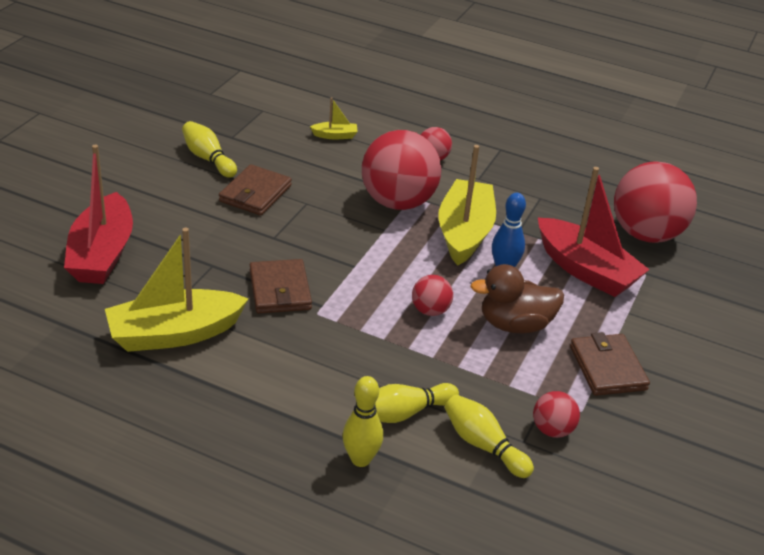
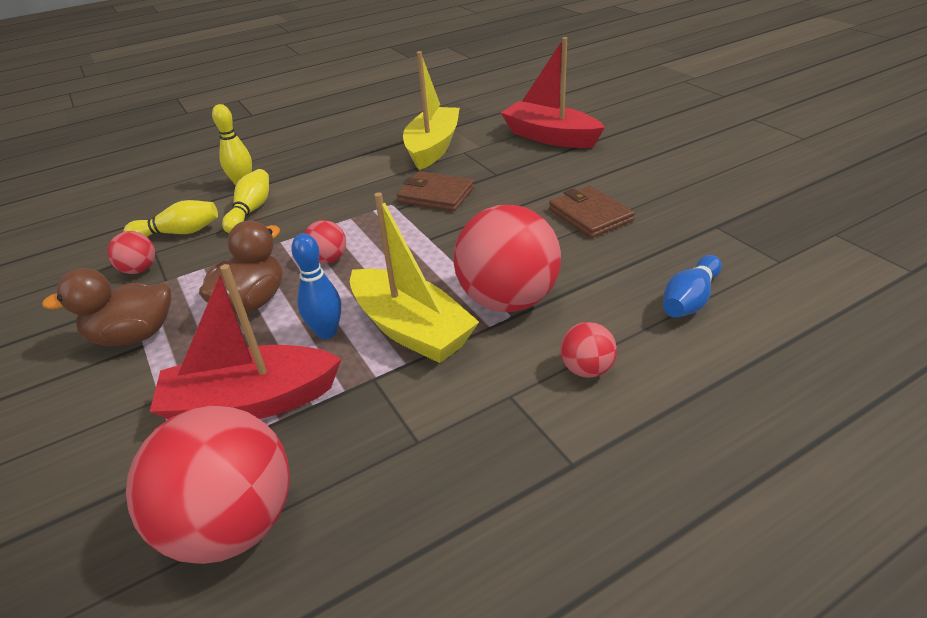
camera: 130 degrees right, 0 degrees up
(208, 159) = (673, 203): yellow bowling pin -> none
(335, 135) = (689, 300): yellow boat -> blue bowling pin
(607, 368) = (134, 336): brown wallet -> brown duck

